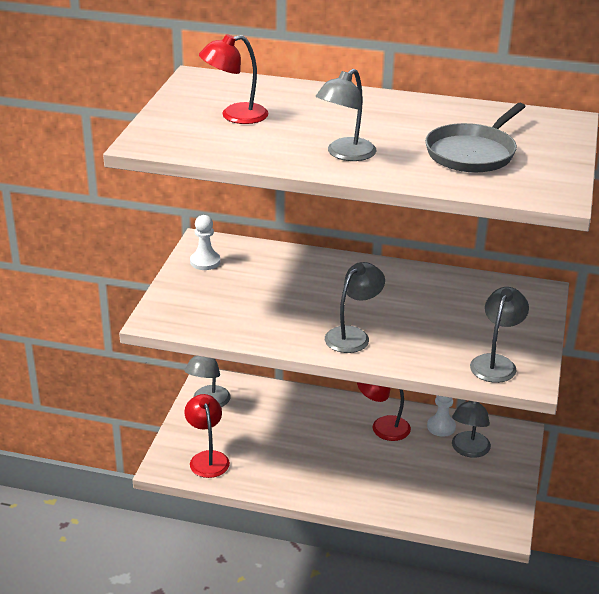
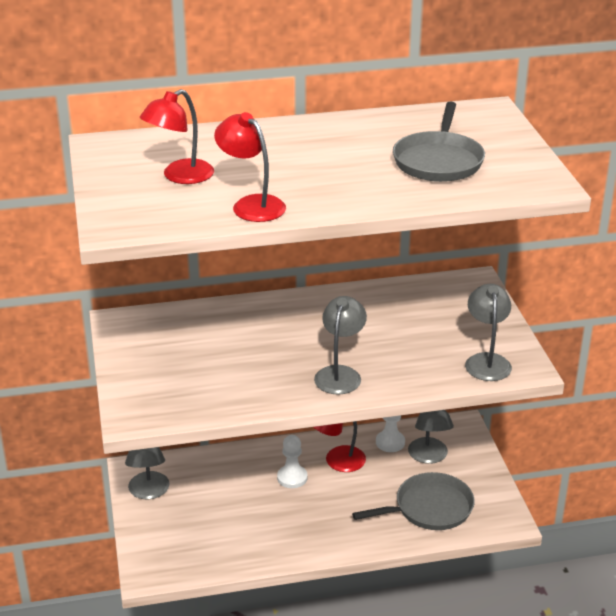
camera: 25 degrees left, 0 degrees up
(205, 262) = (136, 341): white pawn -> white pawn (292, 478)
(207, 458) = (186, 550): red lamp -> red lamp (251, 204)
(345, 154) = (325, 191): grey lamp -> none
(439, 494) = (429, 508): none -> grey pan

